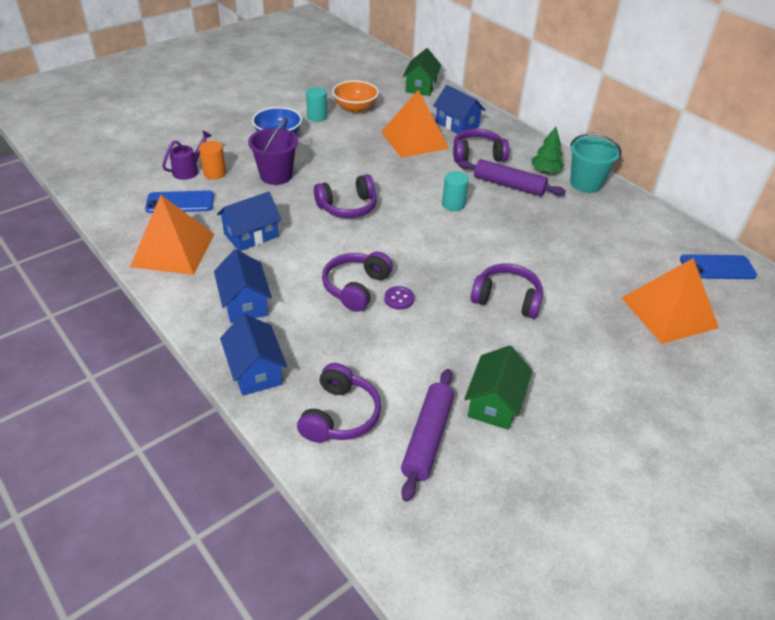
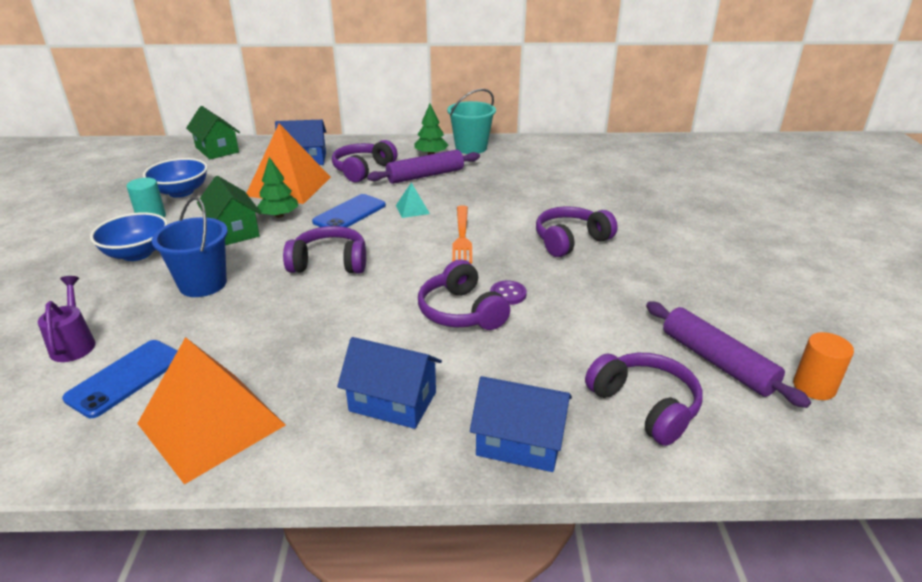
camera: 50 degrees left, 10 degrees down
(215, 173) = (119, 325): orange cylinder -> orange cylinder (814, 387)
(251, 235) = (279, 346): blue house -> none
(276, 175) = (203, 284): purple bucket -> blue bucket
(347, 207) = (329, 263): purple headphones -> purple headphones turned 105 degrees counterclockwise
(355, 108) = (181, 192): orange bowl -> blue bowl
(375, 157) = (279, 215): none -> green tree
(446, 244) = (462, 236): none -> orange fork
(453, 204) = (412, 209): turquoise cylinder -> turquoise pyramid
(494, 403) = (697, 304): green house -> green house (233, 231)
(669, 312) = (656, 186): orange pyramid -> none
(717, 267) = (626, 150): blue phone -> blue phone (349, 213)

